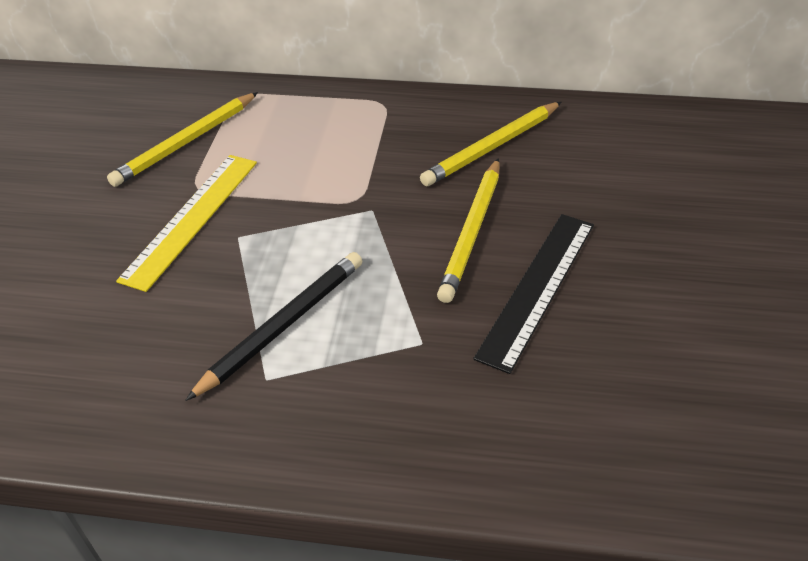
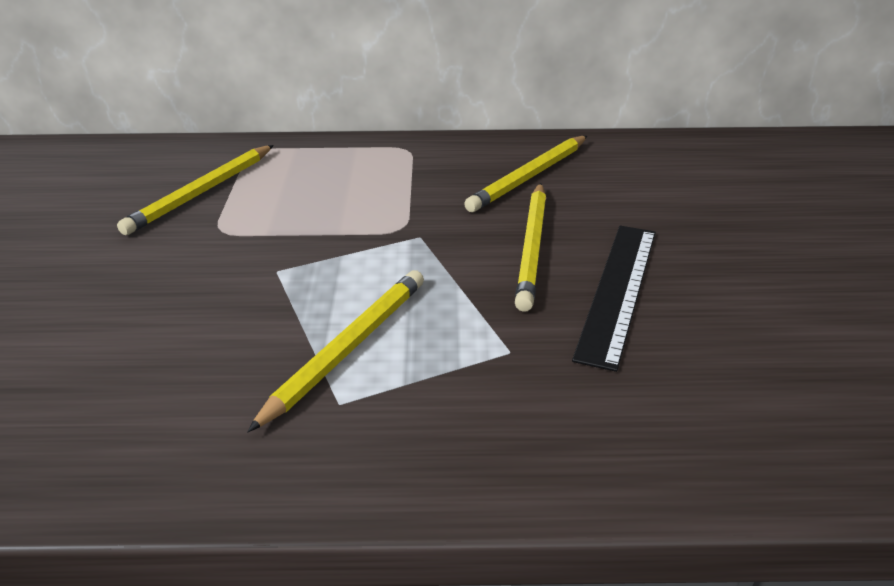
camera: 10 degrees left, 10 degrees down
(191, 218) = (220, 258): yellow ruler -> none
(283, 325) = (348, 348): black pencil -> yellow pencil

